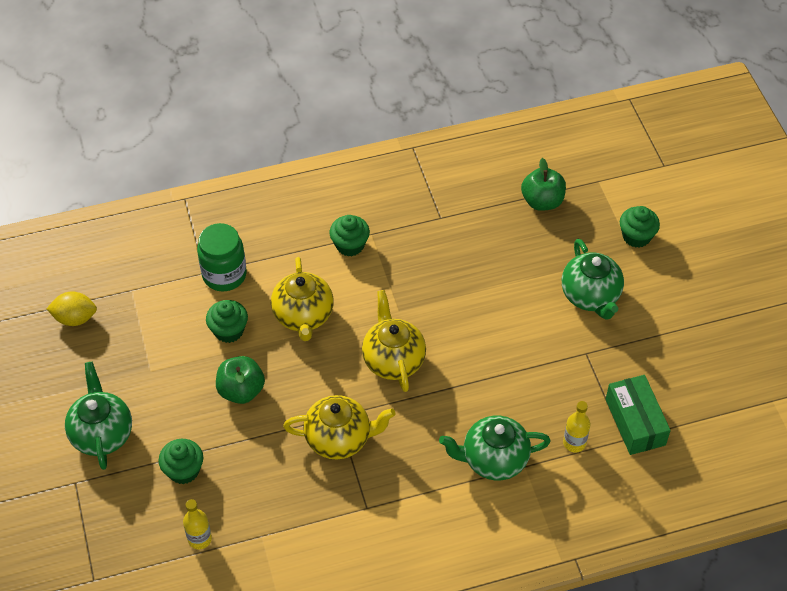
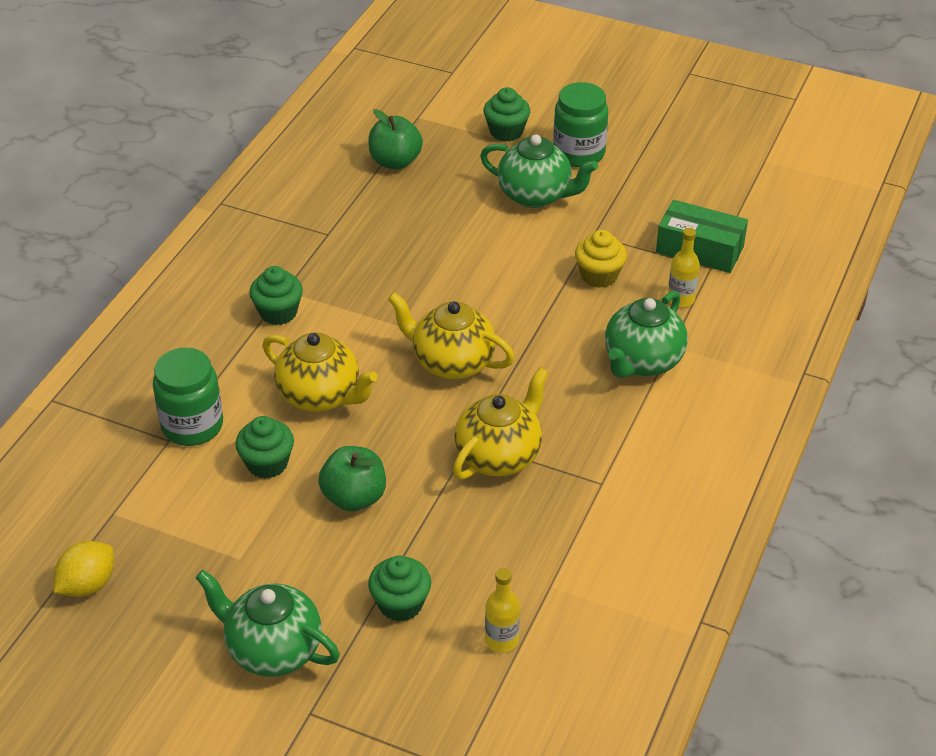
camera: 50 degrees left, 10 degrees down
(549, 383) = (599, 276): none -> yellow cupcake
(659, 290) = (579, 153): none -> green jar

